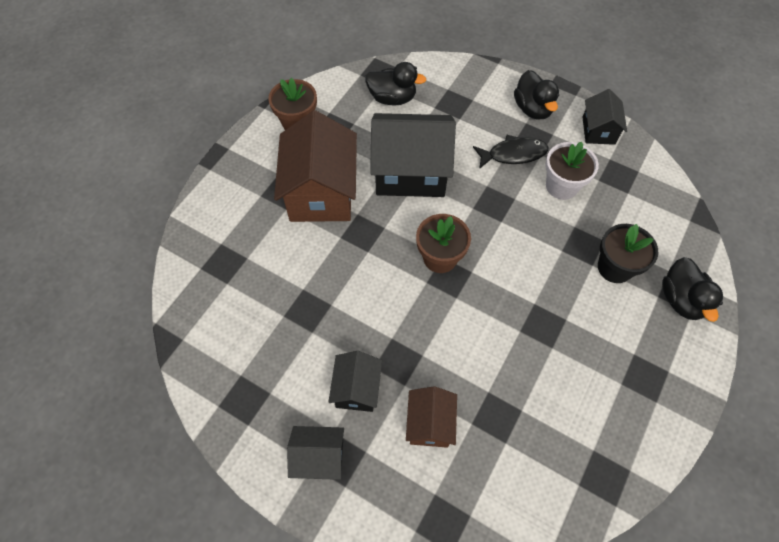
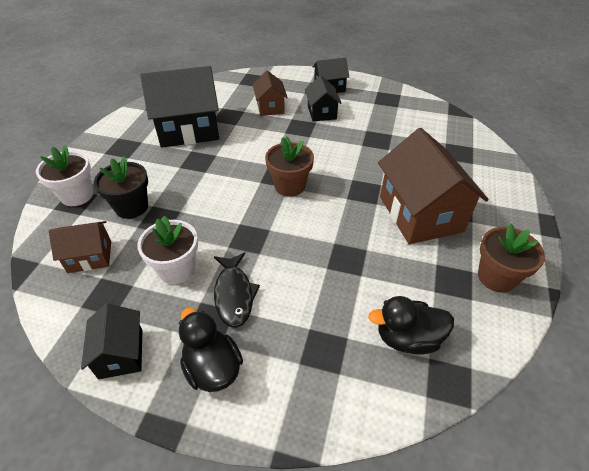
camera: 165 degrees right, 15 degrees down
(410, 172) = (344, 250): black house -> black house (188, 129)
(513, 154) = (234, 294): black fish -> black fish turned 75 degrees counterclockwise
(644, 216) = (90, 257): none -> brown house
(681, 300) = (77, 195): black duck -> white flower pot

